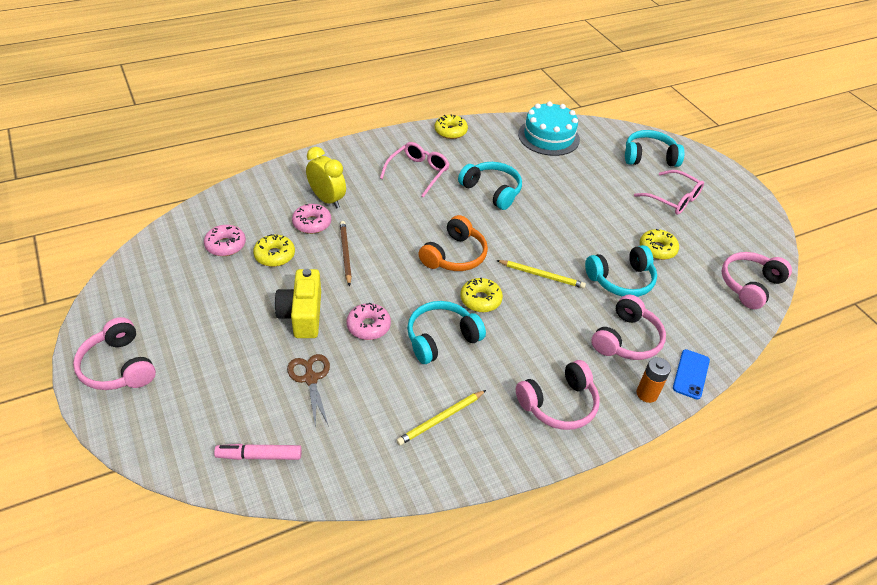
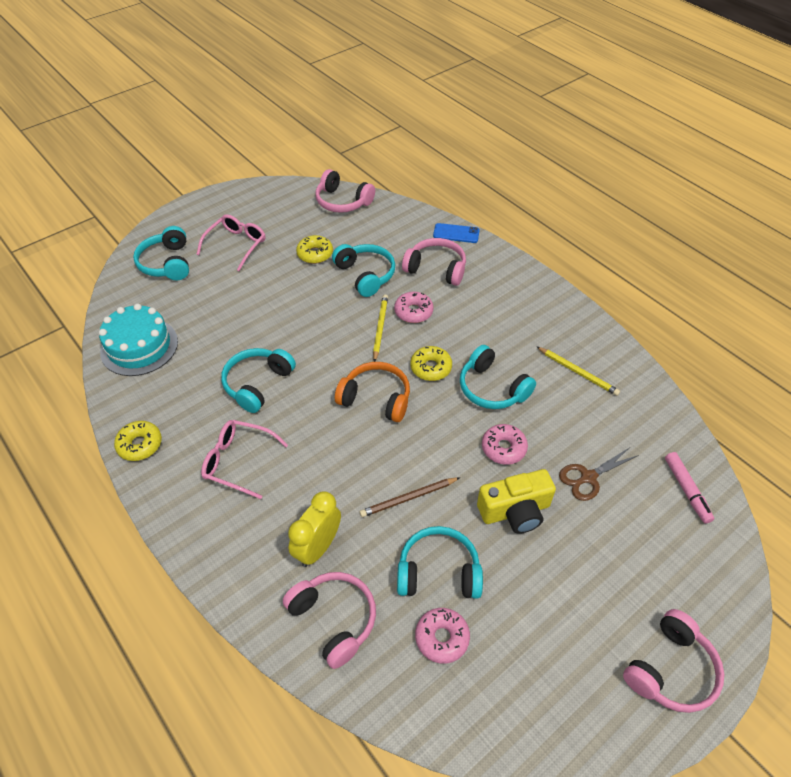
camera: 100 degrees left, 5 degrees up
(274, 255) = (438, 572): yellow donut -> turquoise headphones
(312, 223) = (368, 550): pink donut -> pink donut (413, 312)
(559, 404) = (523, 303): pink headphones -> pink headphones (334, 619)
(647, 394) = (487, 256): orange battery -> none

